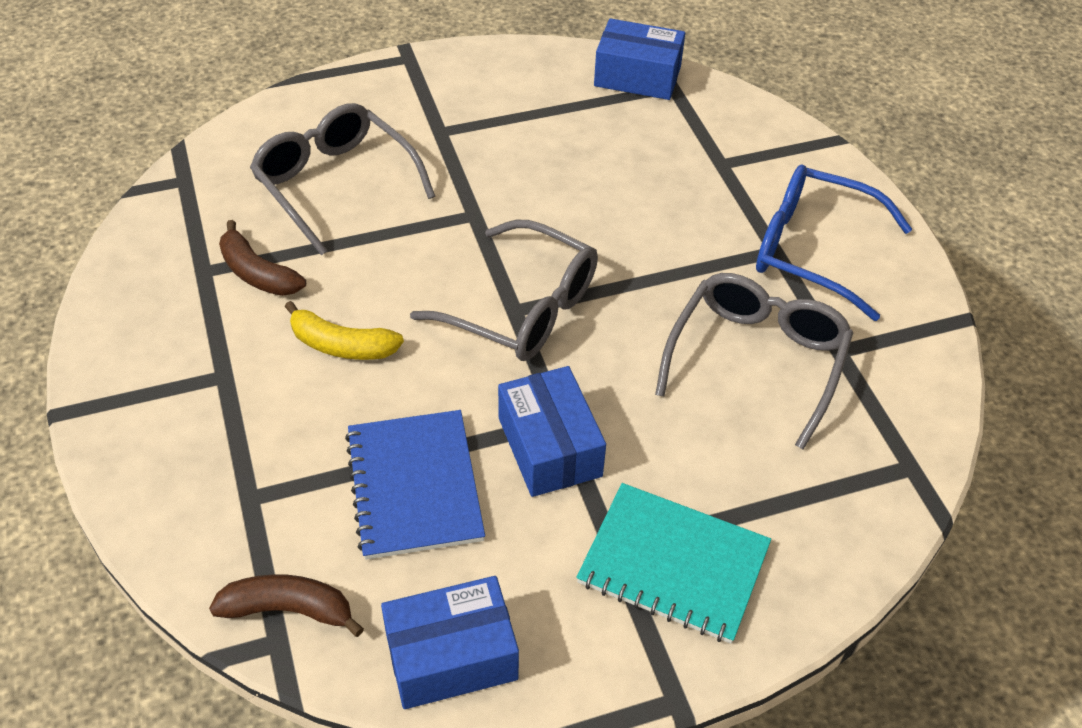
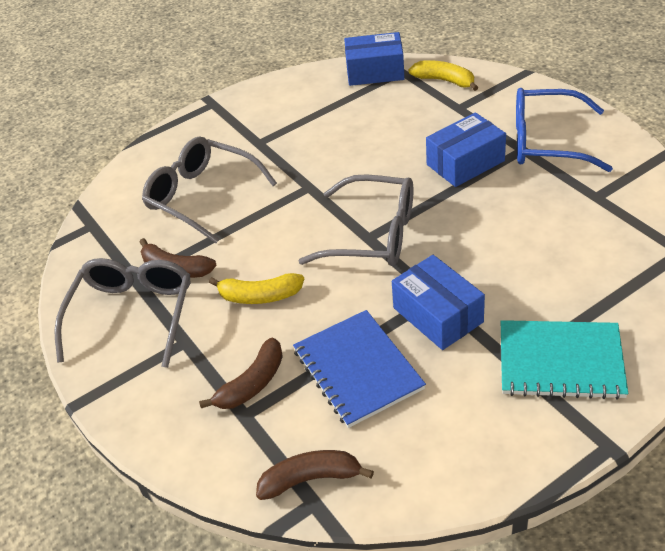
camera: 10 degrees left, 5 degrees down
(278, 460) = (252, 384): none -> brown banana
(451, 656) = (441, 470): blue box -> blue box (465, 163)
(722, 118) = (445, 81): none -> yellow banana
(756, 360) = (546, 218): grey glasses -> grey glasses (132, 315)

